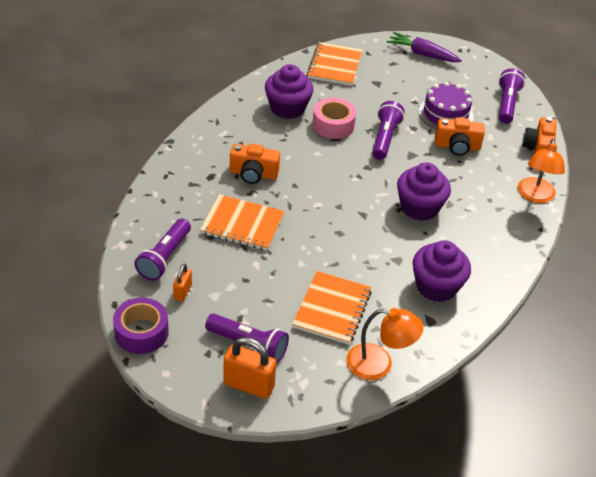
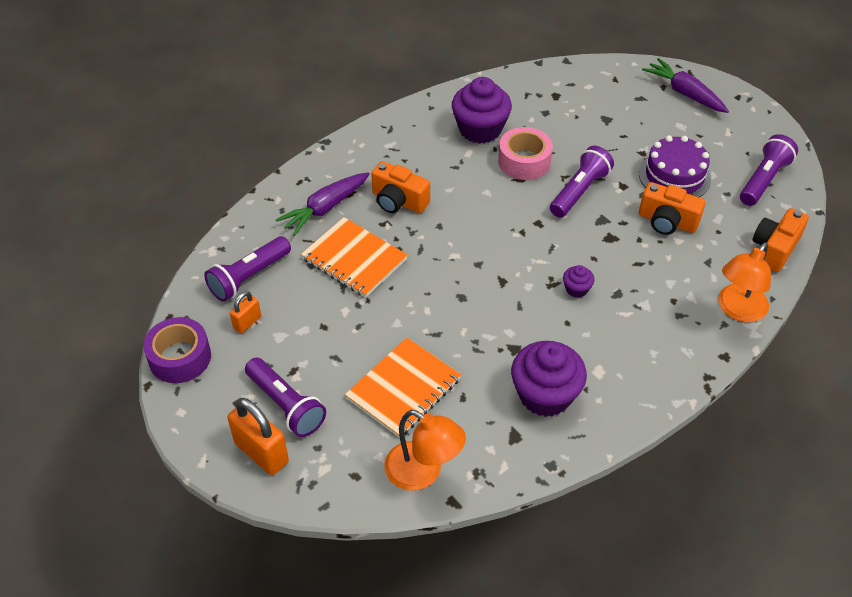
camera: 25 degrees right, 5 degrees up
(198, 192) = (325, 208): none -> purple carrot
(334, 66) = (564, 87): orange notebook -> none
(419, 207) = (576, 289): purple cupcake -> purple cupcake, size x0.46

